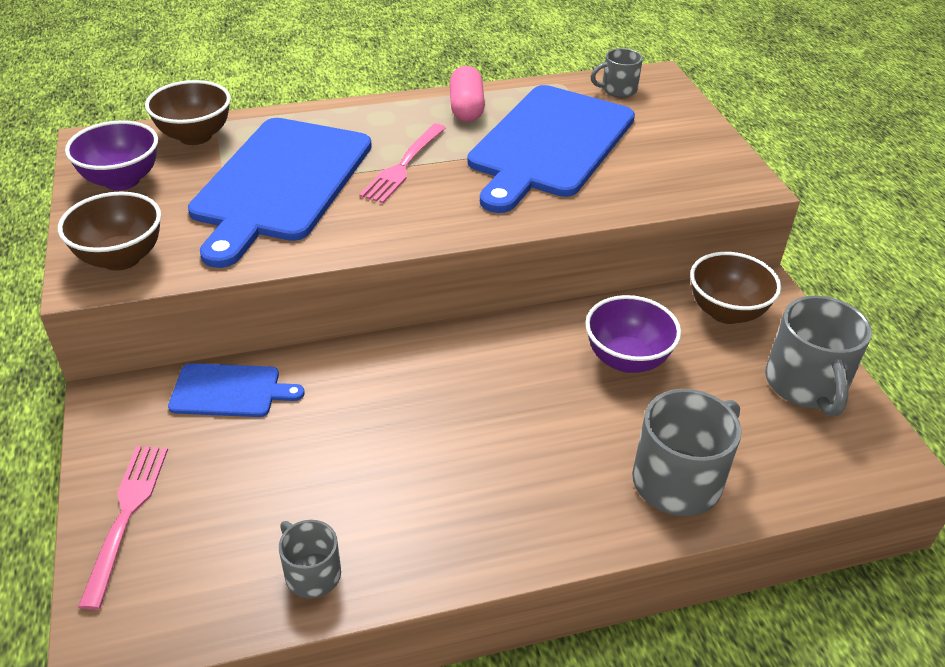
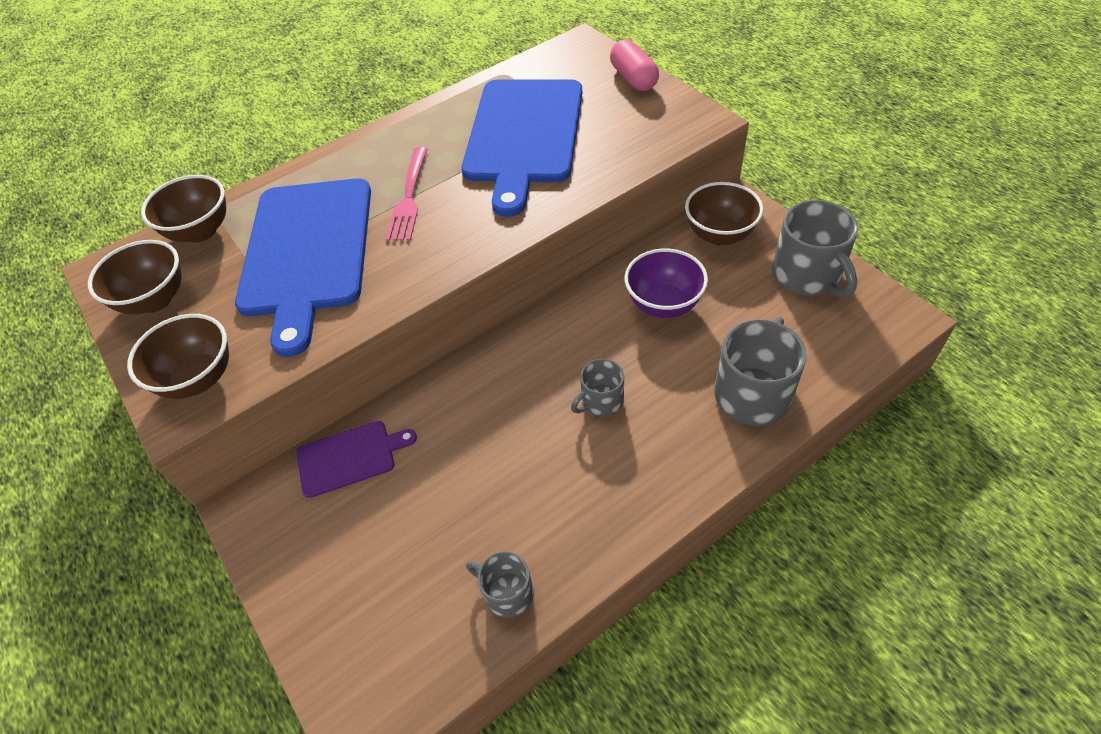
camera: 15 degrees left, 10 degrees up
(122, 180) = (155, 300): purple bowl -> brown bowl
(126, 516) = (320, 609): pink fork -> none
(230, 391) = (350, 457): blue cutting board -> purple cutting board
(466, 108) = (434, 123): pink capsule -> pink capsule (633, 78)
(617, 90) = (554, 65): grey mug -> grey mug (601, 401)

